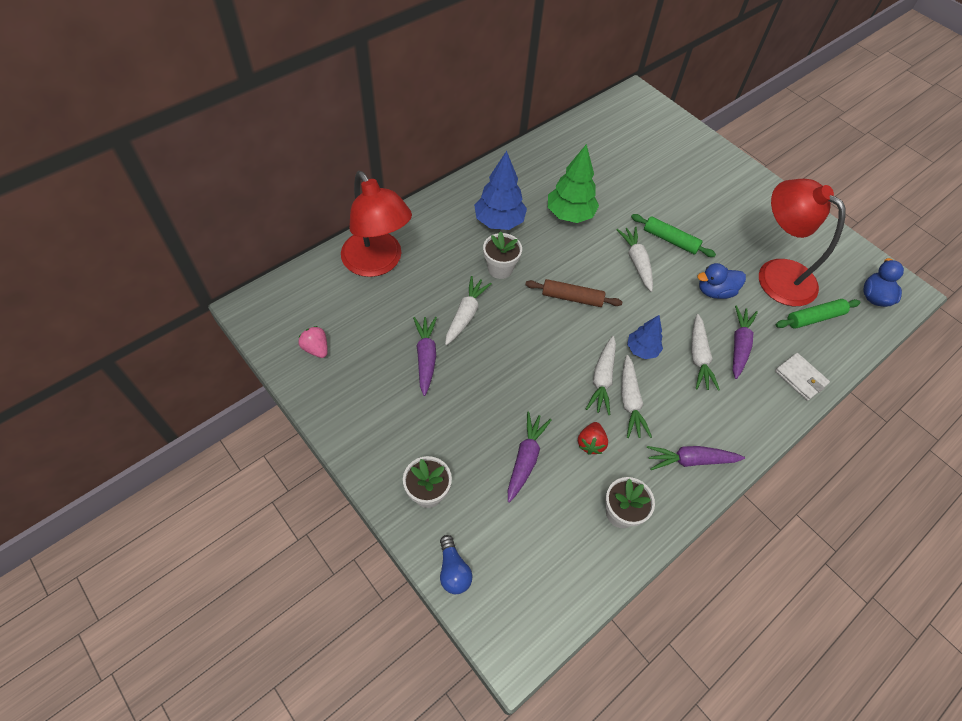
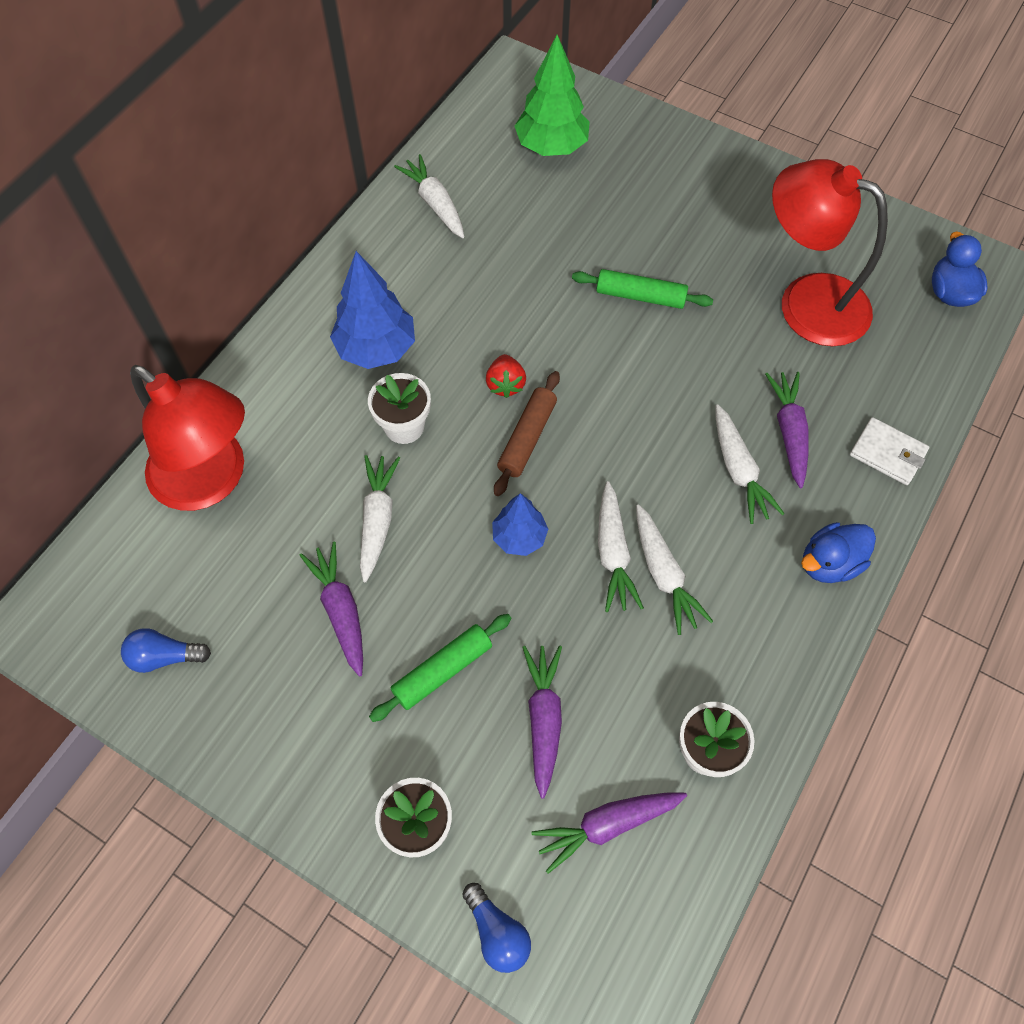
camera: 15 degrees left, 5 degrees up
(316, 348) = (165, 656): pink strawberry -> blue light bulb
(570, 214) = (479, 302): green tree -> green tree (551, 147)
(572, 298) = (527, 438): brown rolling pin -> brown rolling pin turned 60 degrees counterclockwise
(590, 443) = (629, 660): red strawberry -> red strawberry (505, 384)
(636, 261) = (602, 347): white carrot -> white carrot (434, 203)
(642, 349) = (655, 486): blue tree -> blue tree (519, 537)
(690, 460) = (776, 635): purple carrot -> purple carrot (606, 825)
(715, 291) = (729, 358): blue duck -> blue duck (829, 563)
(814, 318) = (879, 353): green rolling pin -> green rolling pin (442, 670)

